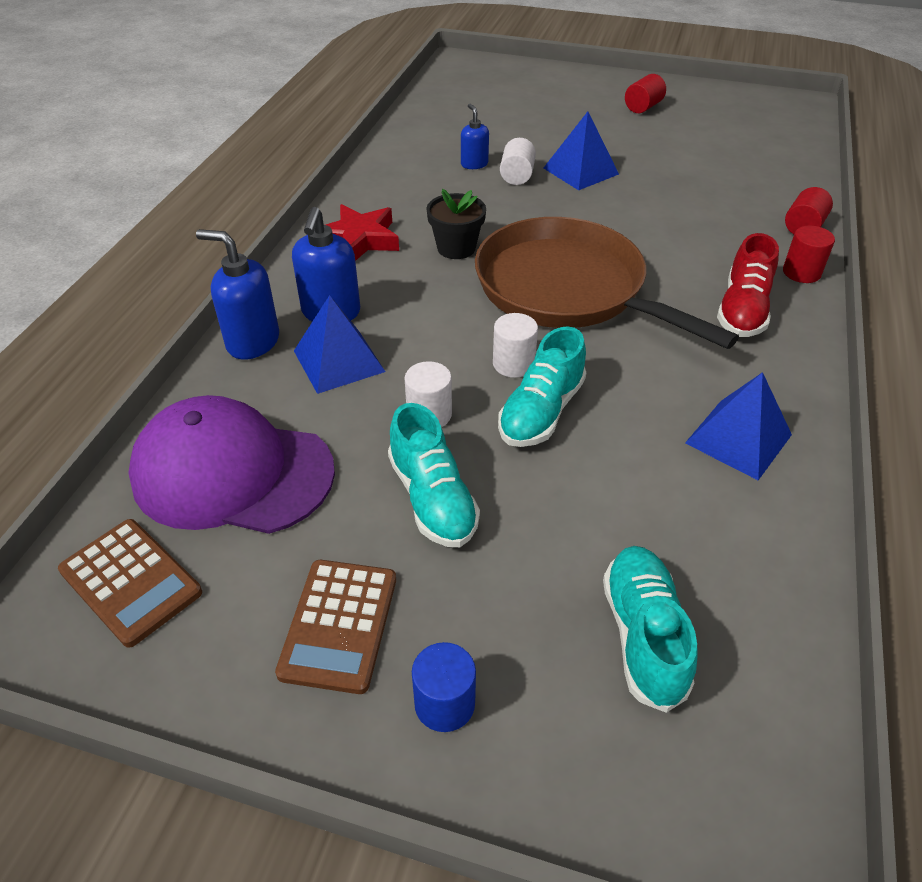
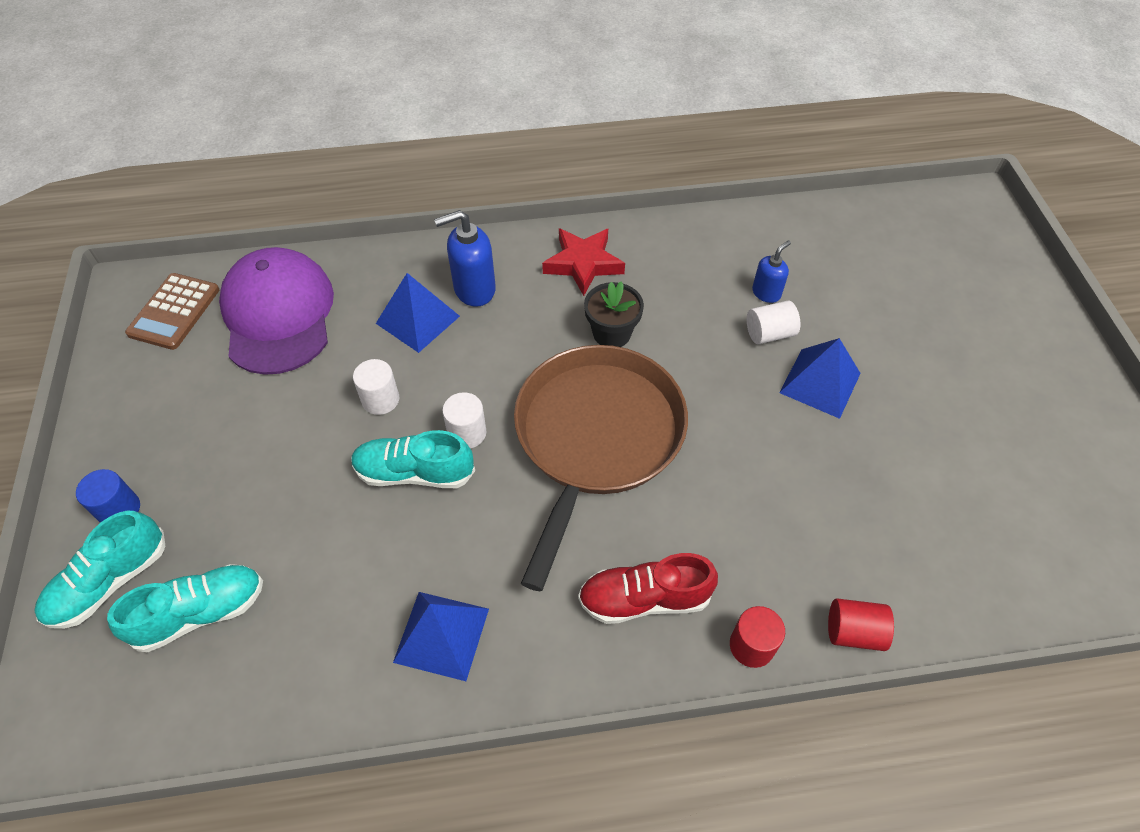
camera: 65 degrees right, 10 degrees up
(252, 342) = (416, 261): blue soap dispenser -> none
(339, 625) = (167, 429): brown calculator -> none
(432, 498) = (292, 436): turquoise shoe -> turquoise shoe (110, 582)
(643, 107) = (1018, 398): red cylinder -> none

